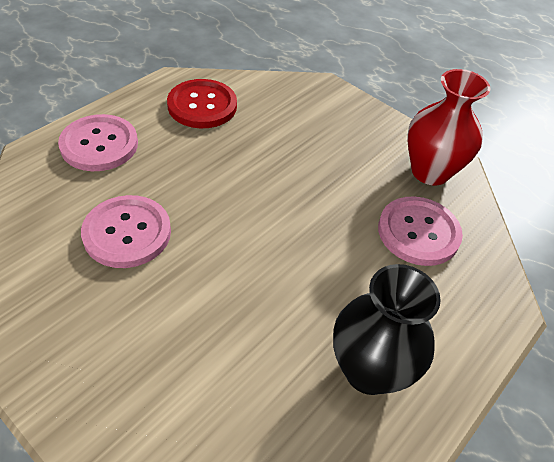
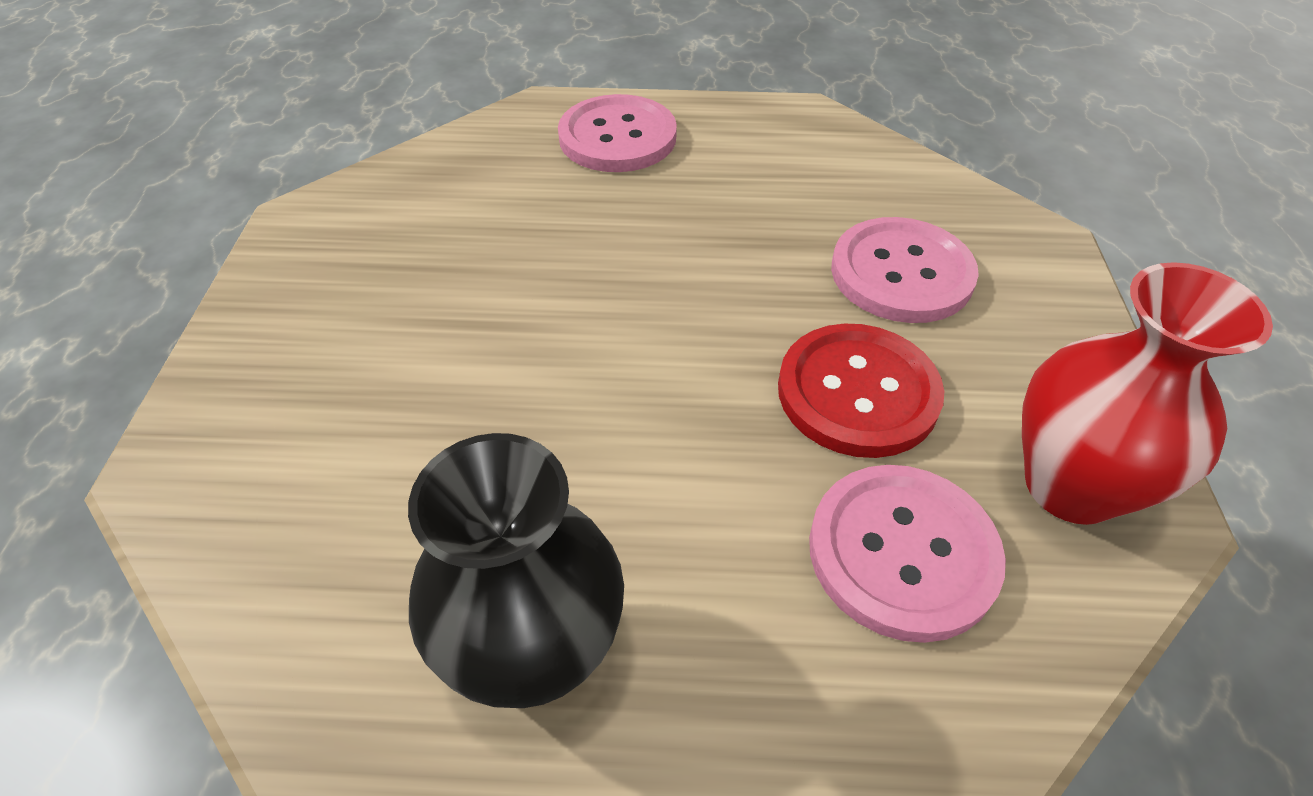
camera: 55 degrees right, 0 degrees up
(127, 233) = (512, 246): pink button -> pink button (901, 273)
(202, 106) = (804, 163): red button -> red button (857, 392)

